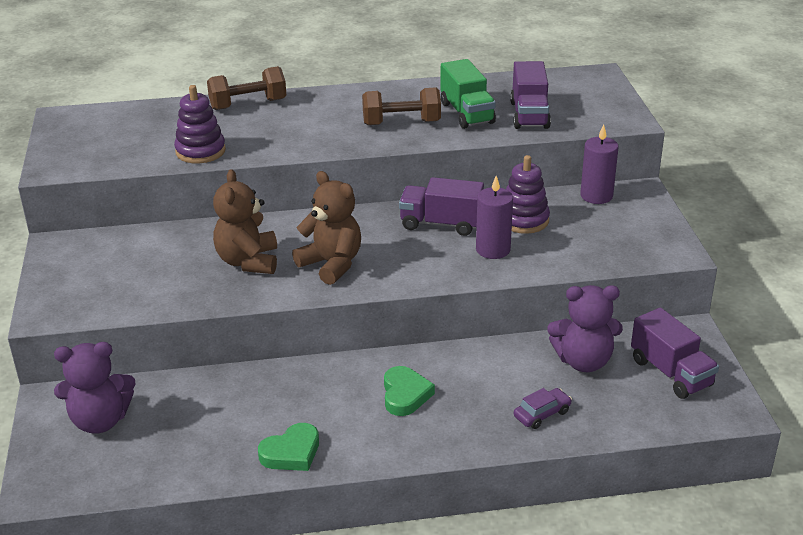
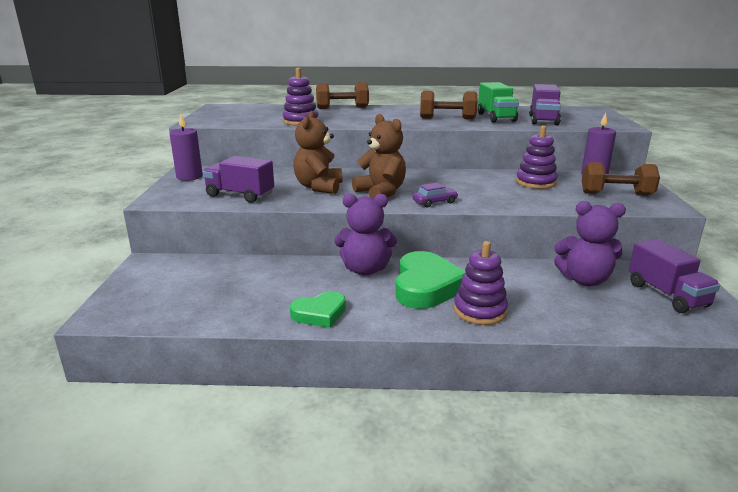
camera: 10 degrees right, 10 degrees down
(100, 420) = (176, 278): purple teddy bear -> purple teddy bear (365, 269)
(405, 395) = (426, 286): green heart -> green heart, size x1.65
(441, 224) = (470, 180): purple truck -> purple truck (240, 195)
(469, 424) = (480, 311): none -> purple stacking toy
(493, 249) = (510, 194): purple candle -> purple candle (189, 177)
(542, 414) = (547, 311): purple car -> purple car (434, 202)
(620, 234) = (616, 194): none -> brown dumbbell

